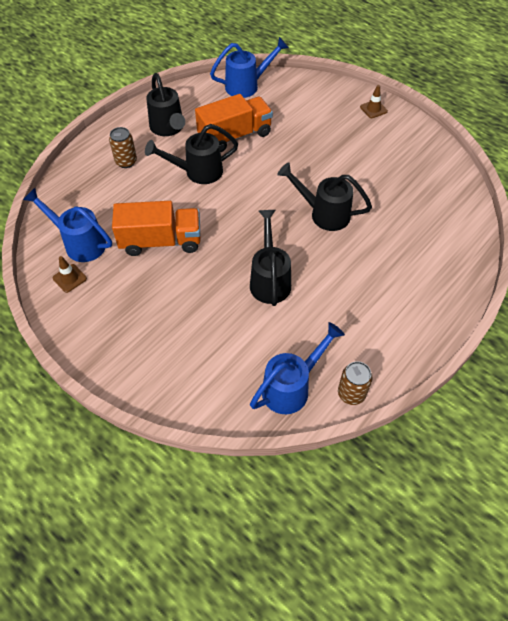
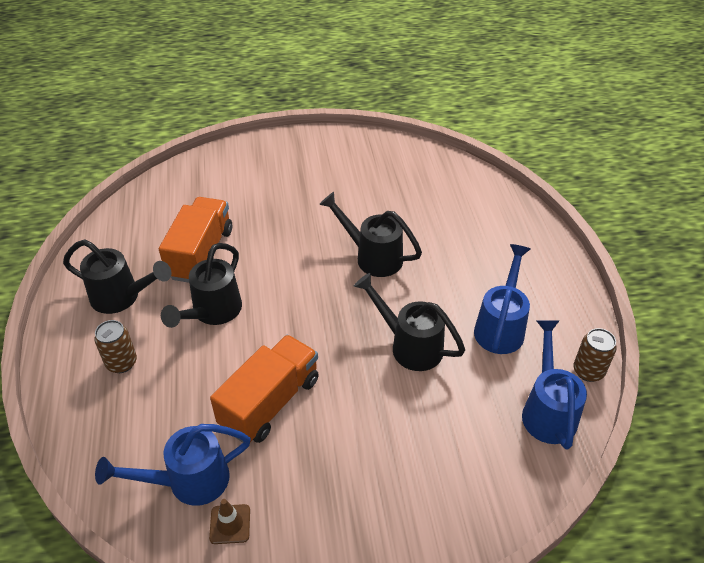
camera: 50 degrees left, 10 degrees down
(247, 85) = (147, 203): blue watering can -> blue watering can (500, 327)
(324, 214) = (372, 257): black watering can -> black watering can turned 60 degrees clockwise
(373, 109) = (290, 146): brown traffic cone -> none

